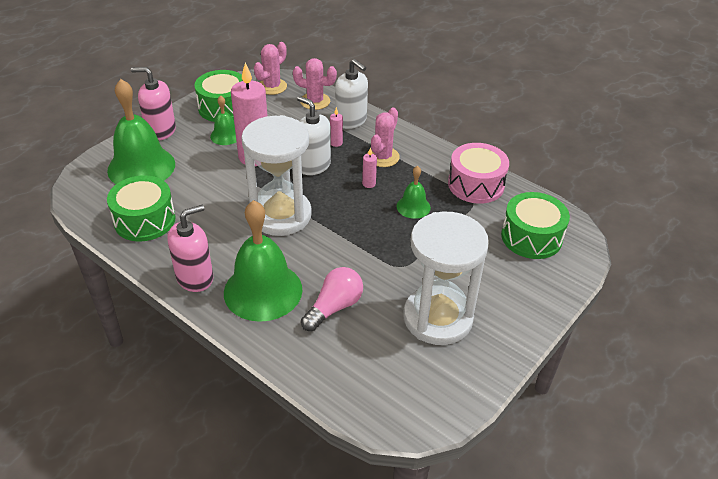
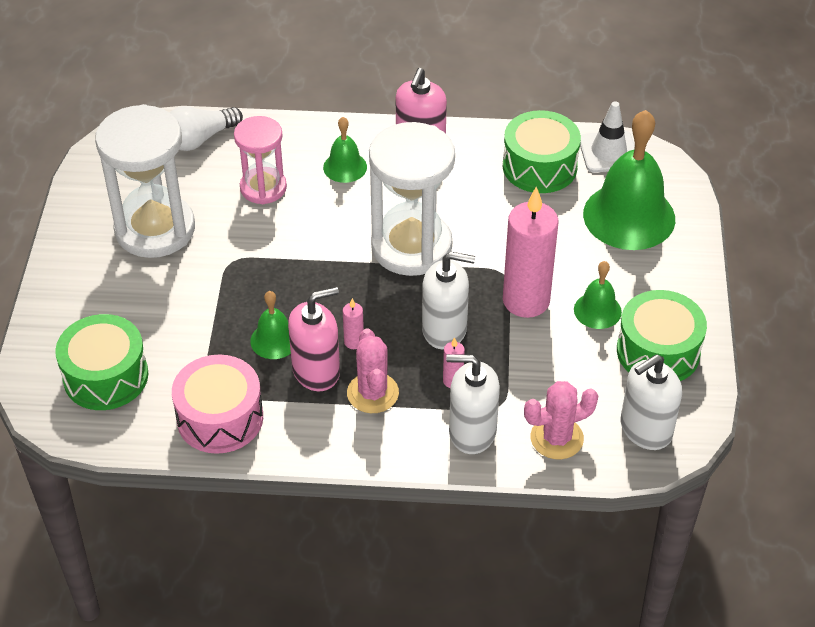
camera: 145 degrees right, 5 degrees up
(94, 206) = (608, 152): none -> white traffic cone
(161, 131) = (678, 271): pink soap dispenser -> pink soap dispenser (316, 371)
(263, 291) = (345, 167): green bell -> green bell, size x0.49
(272, 87) = (645, 429): pink cactus -> white soap dispenser
(334, 307) = (263, 188): pink light bulb -> pink hourglass
(346, 380) = (200, 139): none -> white light bulb

